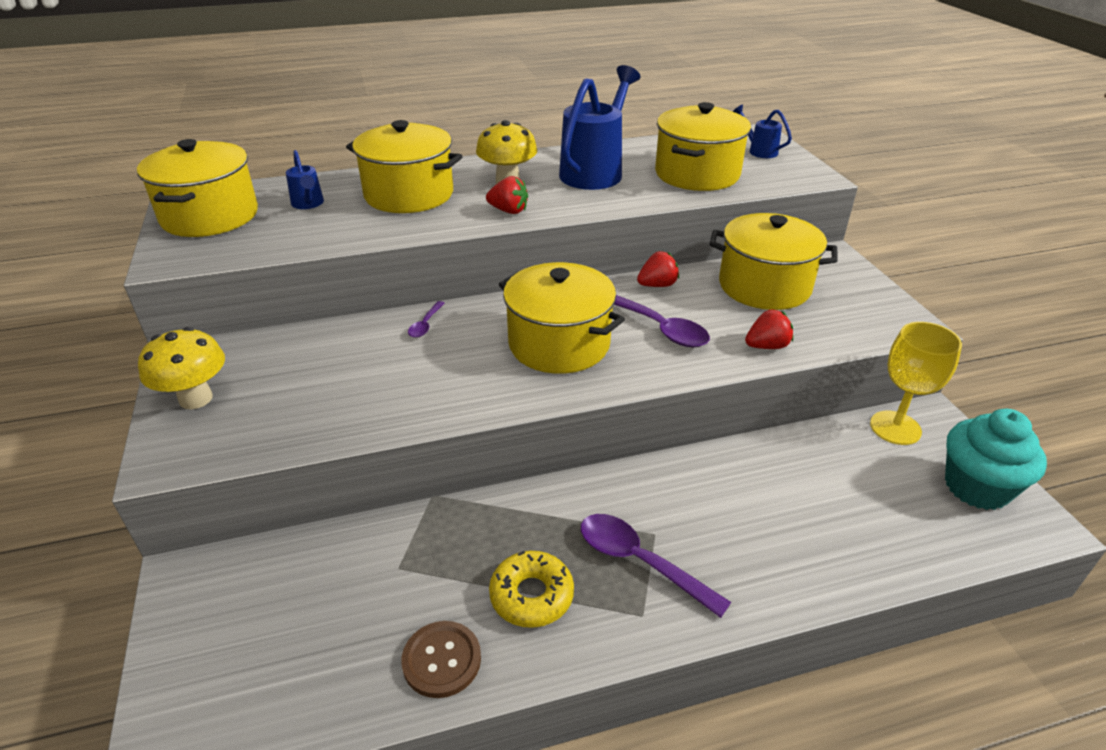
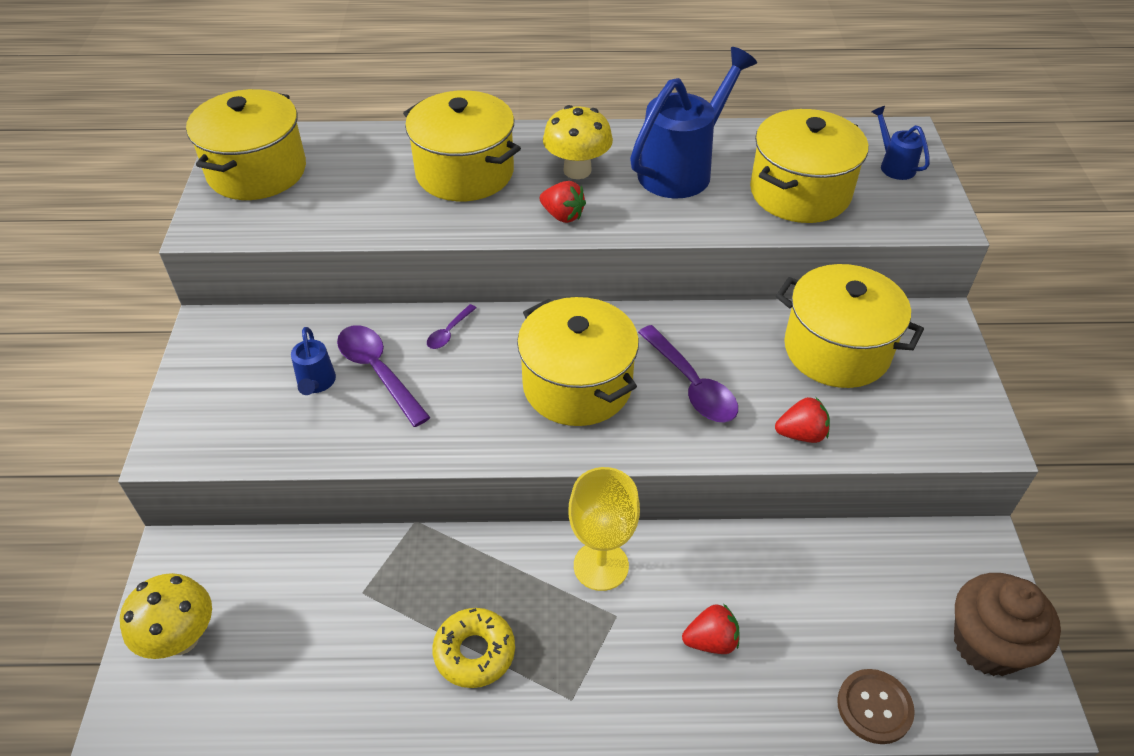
camera: 15 degrees right, 10 degrees up
(196, 398) = (210, 381): yellow mushroom -> yellow mushroom (181, 639)
(308, 204) = (357, 169): blue watering can -> blue watering can (316, 383)
(441, 660) = (374, 696): brown button -> brown button (874, 707)
(640, 562) = (590, 643): purple spoon -> purple spoon (378, 372)
(657, 285) = (714, 325): red strawberry -> red strawberry (711, 641)
(895, 428) = (931, 550): yellow goblet -> yellow goblet (601, 566)
(976, 487) = (987, 644): turquoise cupcake -> brown cupcake

